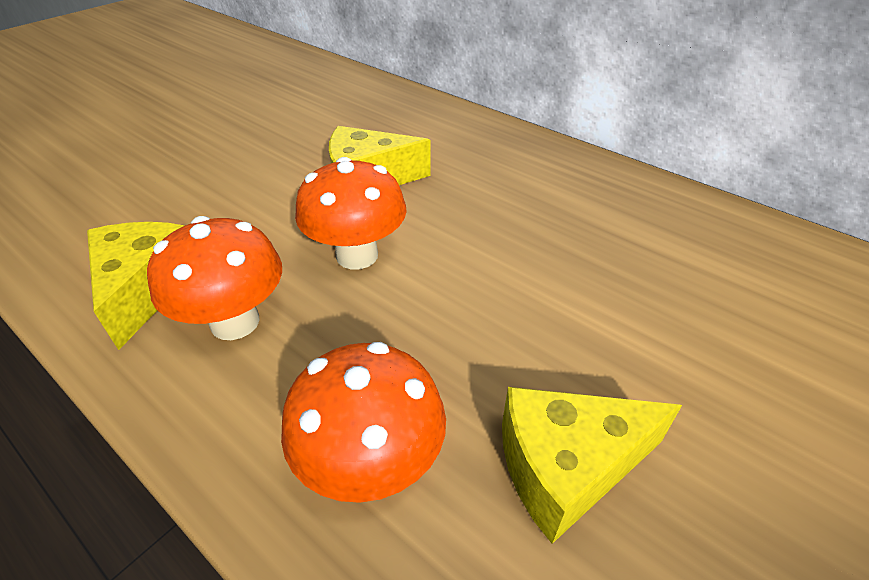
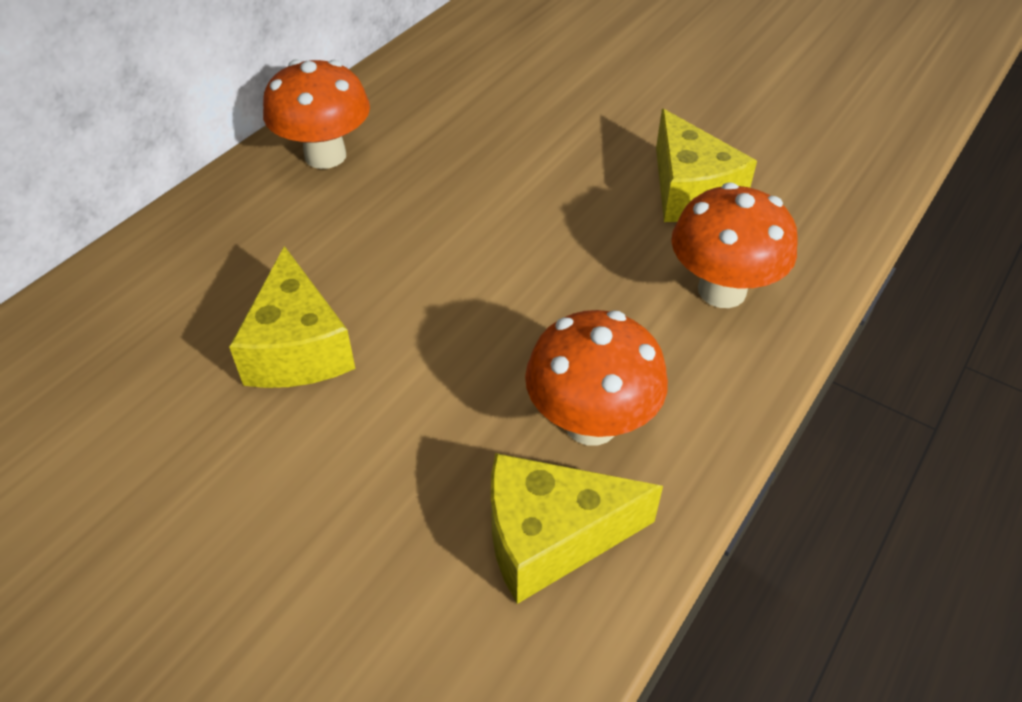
camera: 95 degrees left, 5 degrees up
(357, 255) = (466, 336): orange mushroom -> orange mushroom (325, 156)

